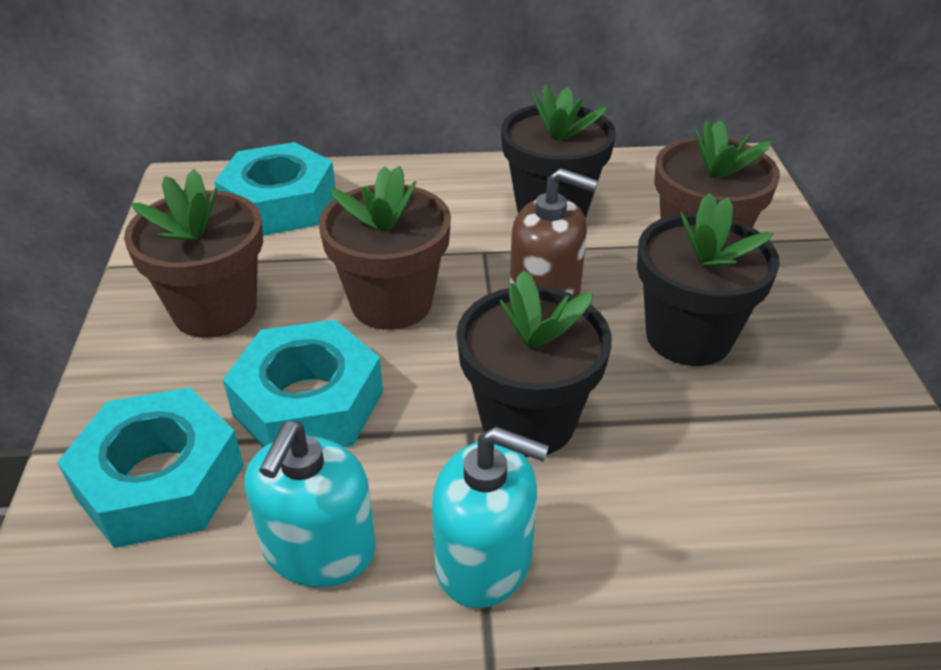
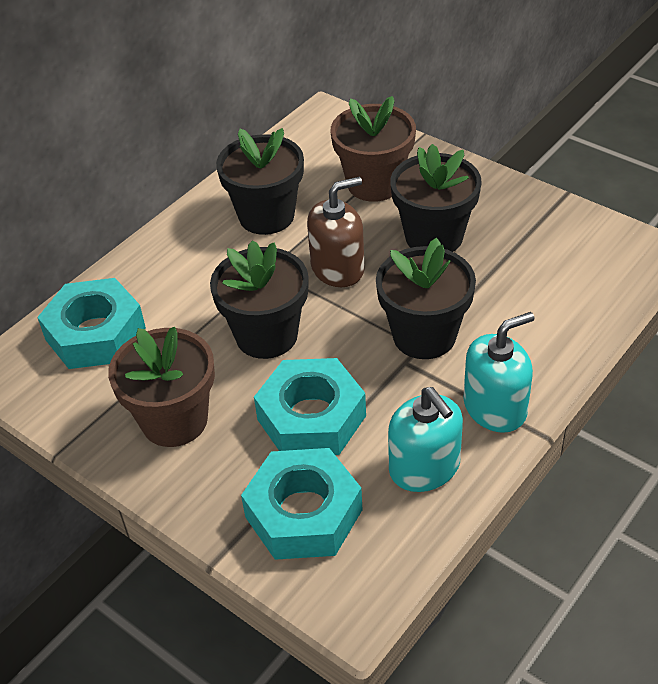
camera: 45 degrees left, 5 degrees up
(391, 303) = (266, 335): brown flower pot -> black flower pot

